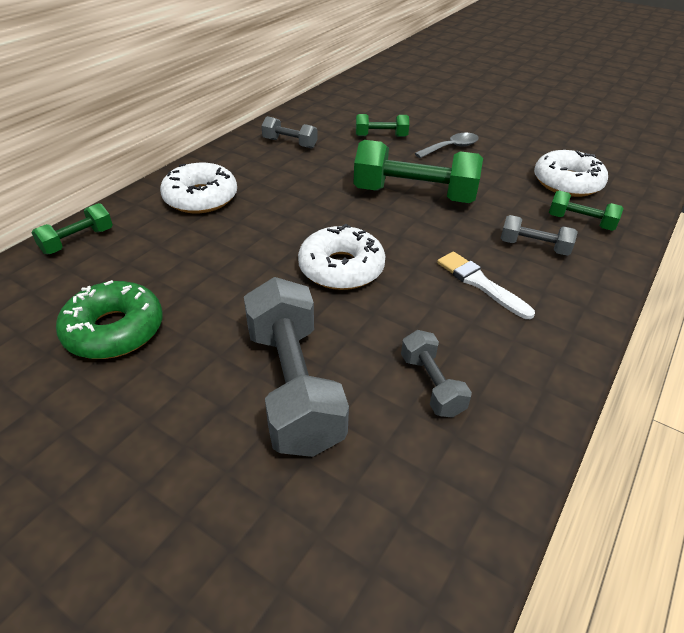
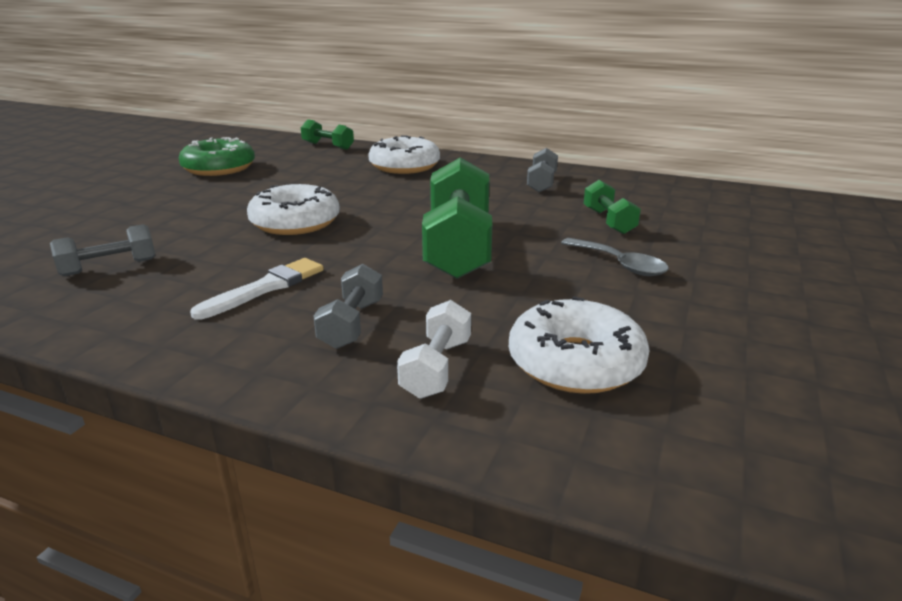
camera: 80 degrees right, 15 degrees down
(293, 386) = (135, 219): grey dumbbell -> none
(580, 222) = (436, 368): green dumbbell -> white dumbbell

